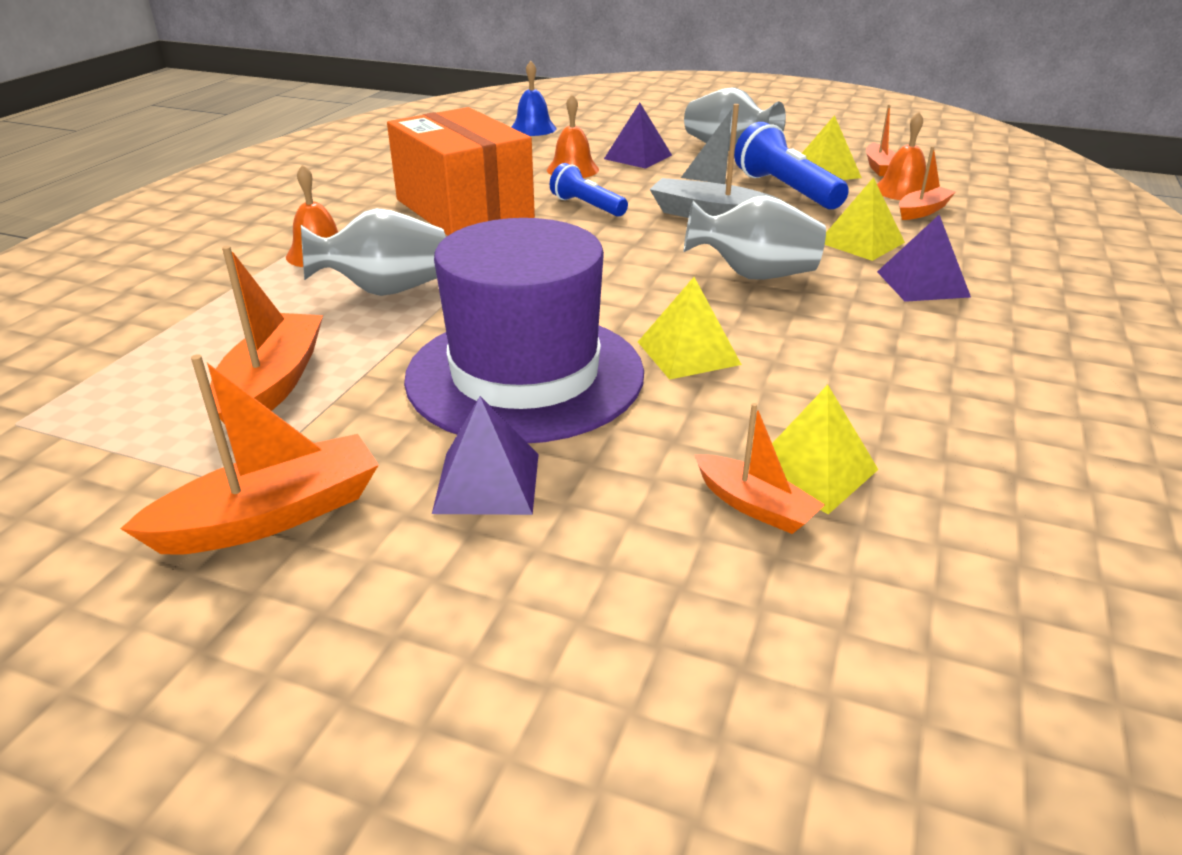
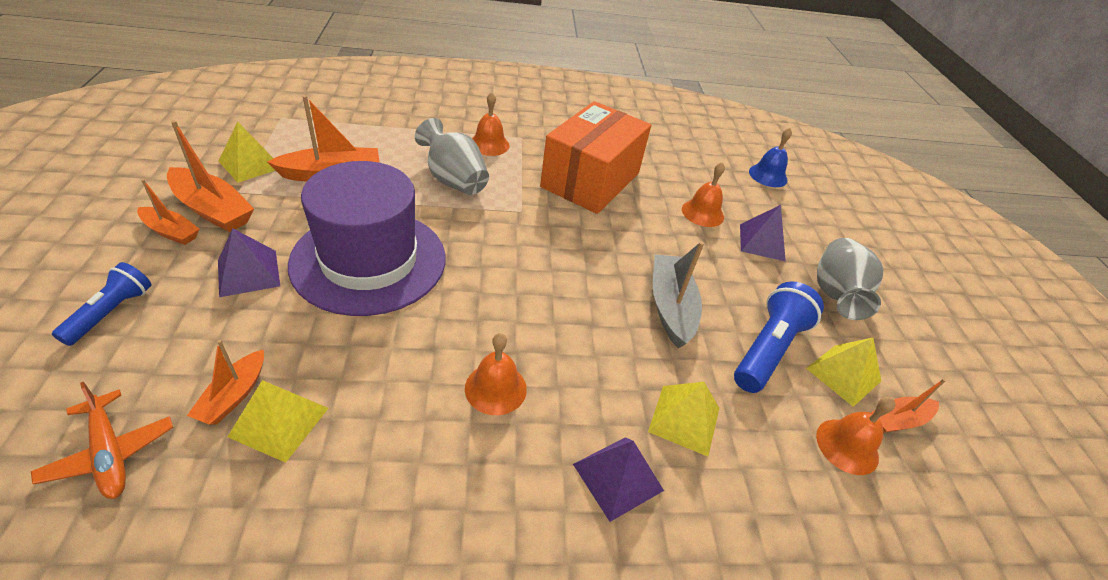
camera: 60 degrees right, 10 degrees up
(587, 206) = (638, 234): blue flashlight -> blue flashlight (111, 312)
(688, 353) = (423, 331): yellow pyramid -> yellow pyramid (250, 164)
(754, 275) = (569, 350): grey vase -> none
(796, 323) = (495, 388): none -> orange bell
(836, 625) = (109, 452): none -> orange plane
(922, 211) = (803, 468): orange boat -> orange boat (171, 232)

